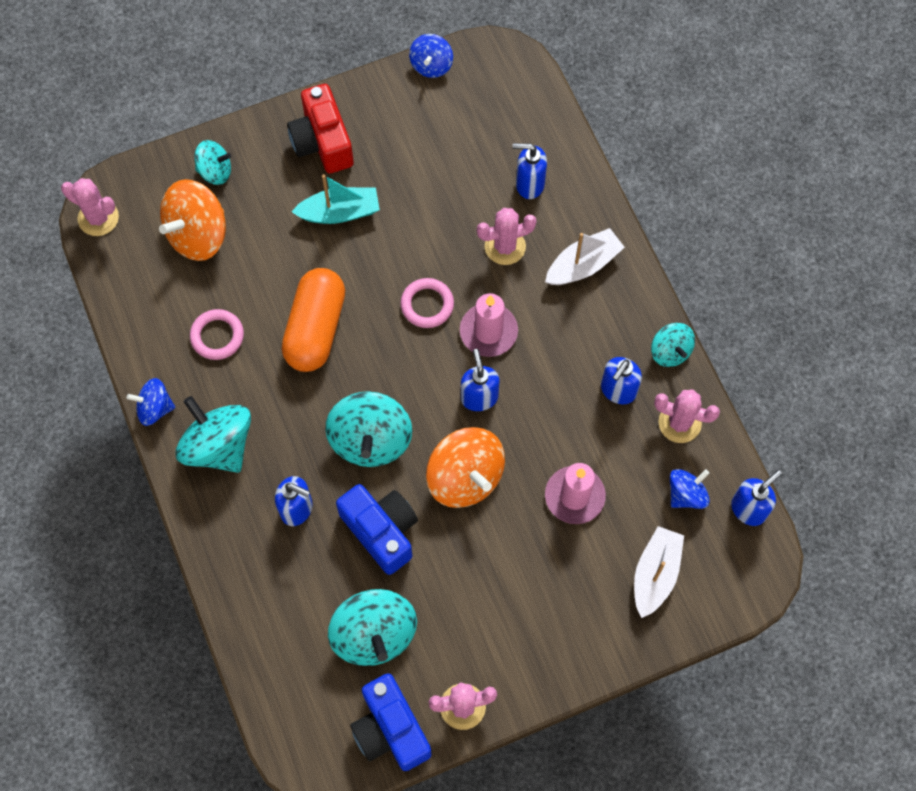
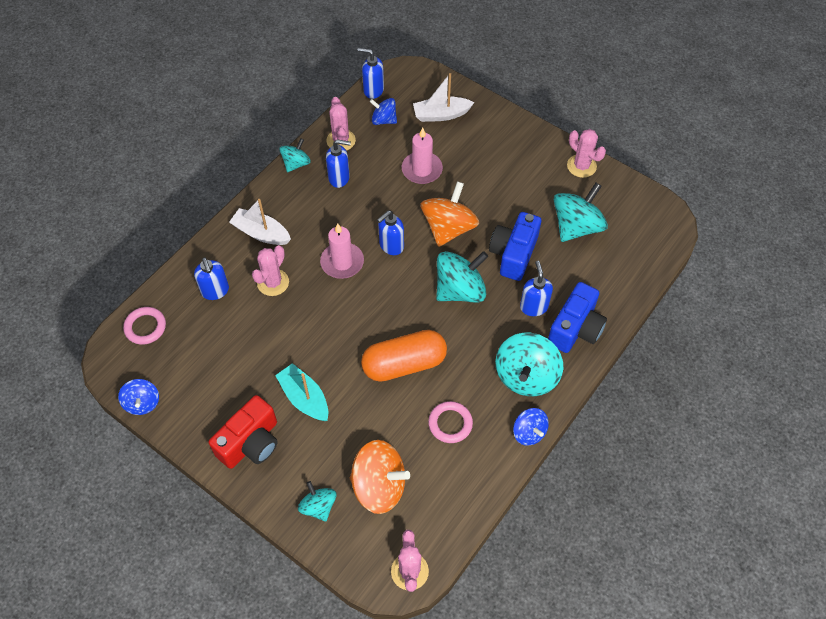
camera: 120 degrees left, 10 degrees down
(390, 729) = (621, 192): blue camera -> blue camera (575, 329)
(427, 305) = (344, 306): pink ring -> pink ring (145, 327)
(431, 65) = (142, 403): blue spinning top -> blue spinning top turned 90 degrees clockwise
(505, 246) = (273, 282): pink cactus -> pink cactus turned 75 degrees clockwise

